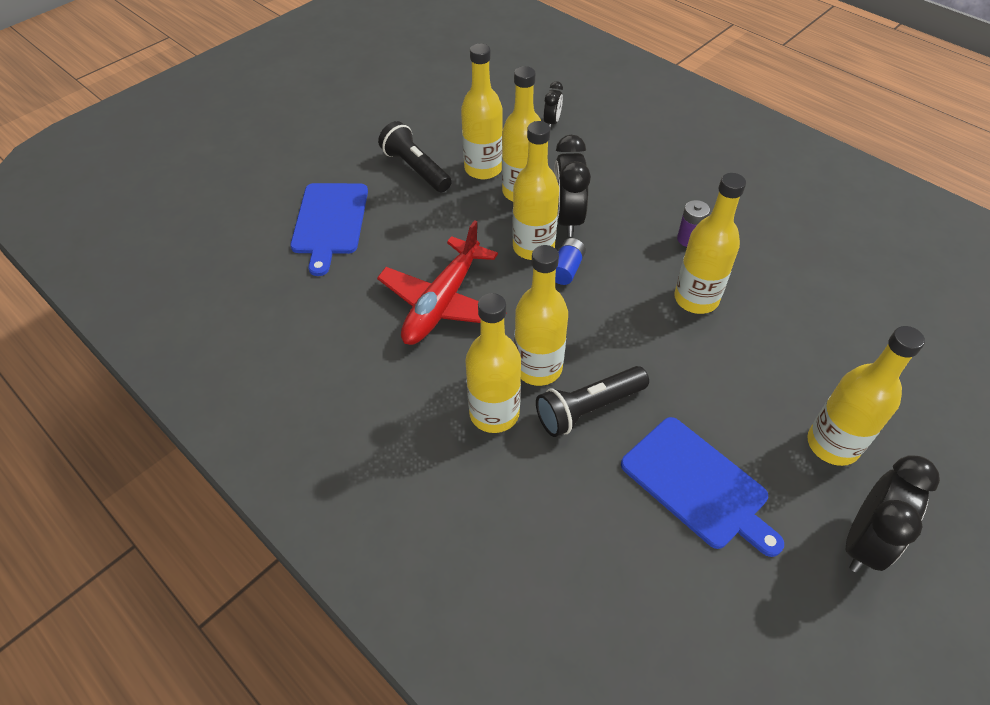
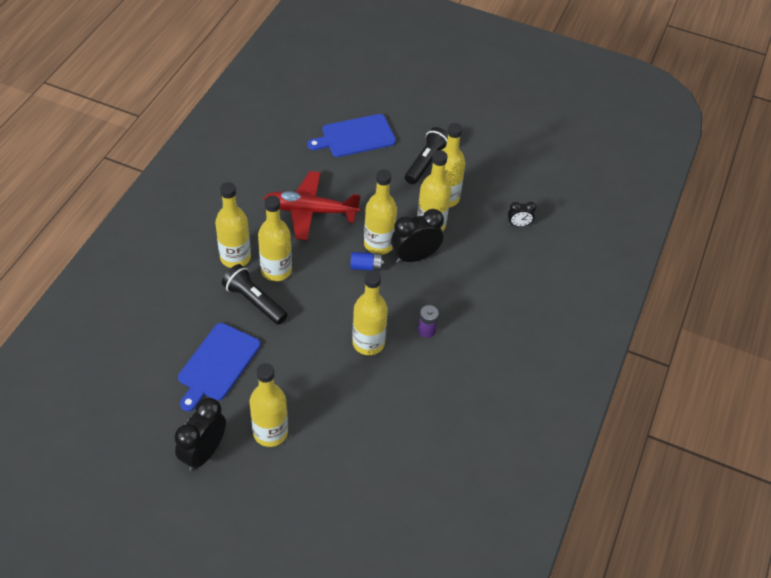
camera: 65 degrees right, 0 degrees up
(864, 541) = (204, 453): black clock -> black clock turned 105 degrees clockwise

